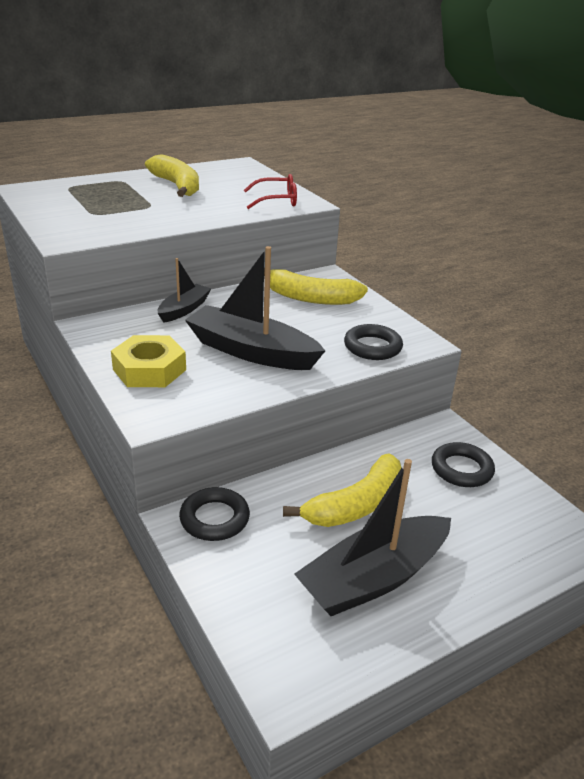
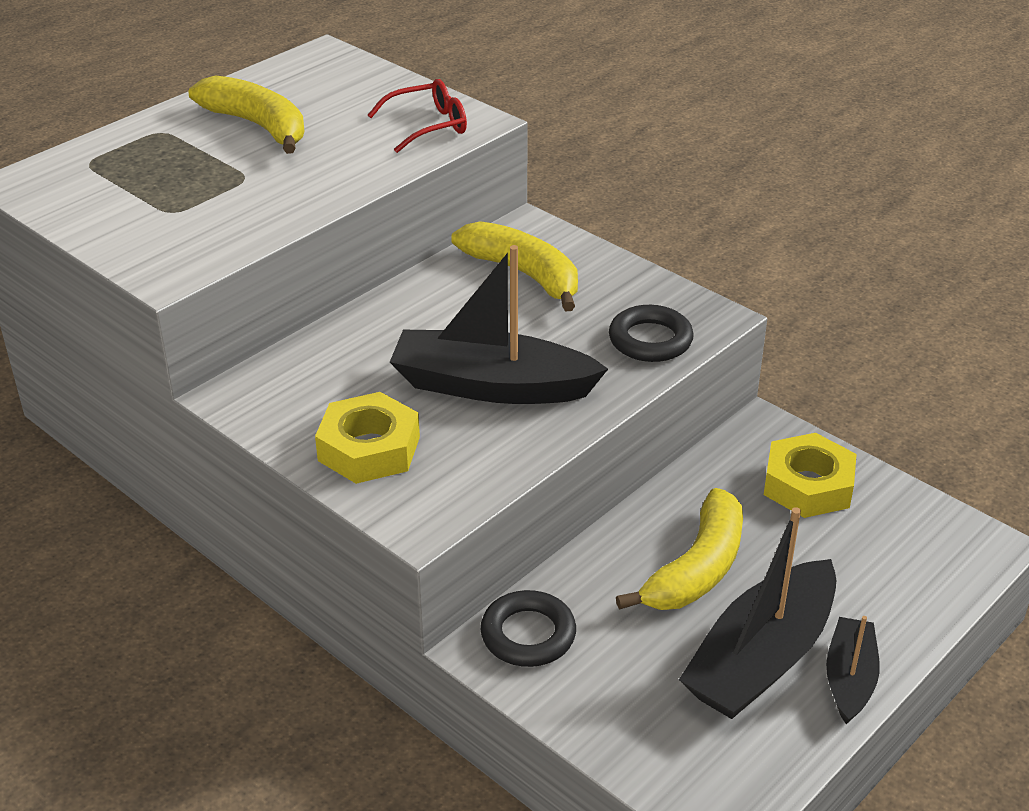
camera: 15 degrees left, 5 degrees up
(184, 309) = (354, 336): black boat -> black boat (849, 678)
(310, 298) = (524, 274): yellow banana -> yellow banana turned 135 degrees counterclockwise
(461, 469) = (808, 485): black ring -> yellow nut

